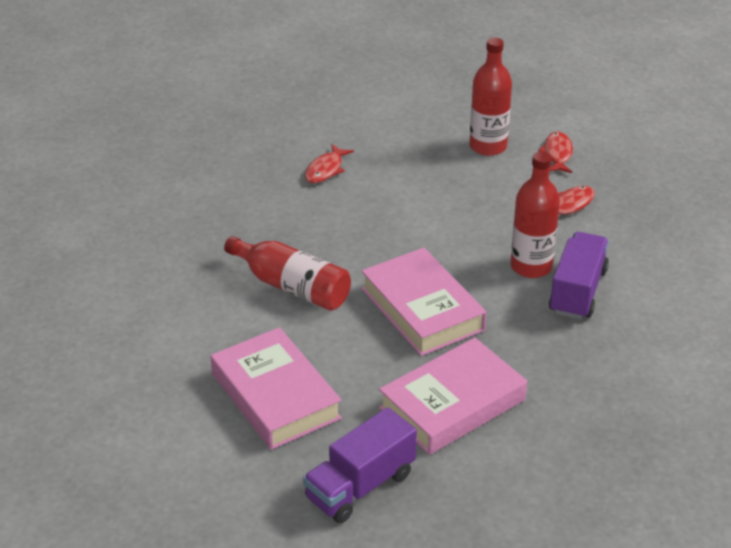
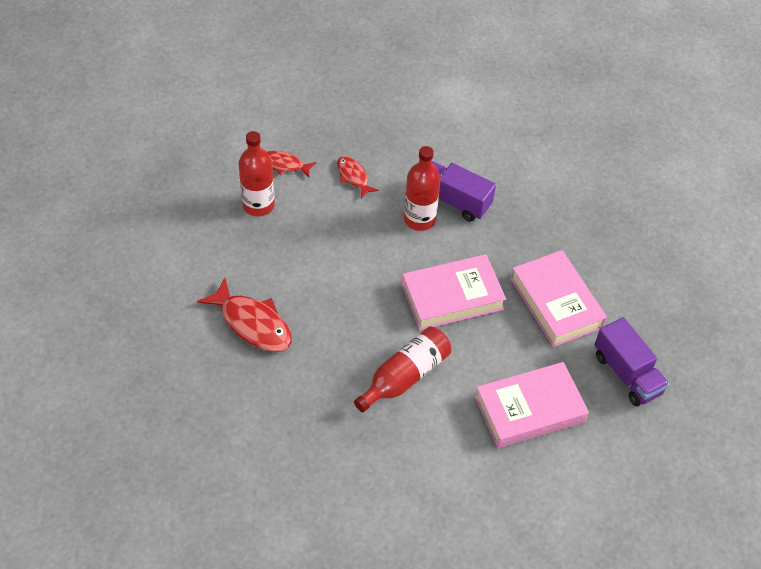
camera: 80 degrees left, 15 degrees up
(325, 170) = (252, 323): red fish -> red fish, size x1.75

